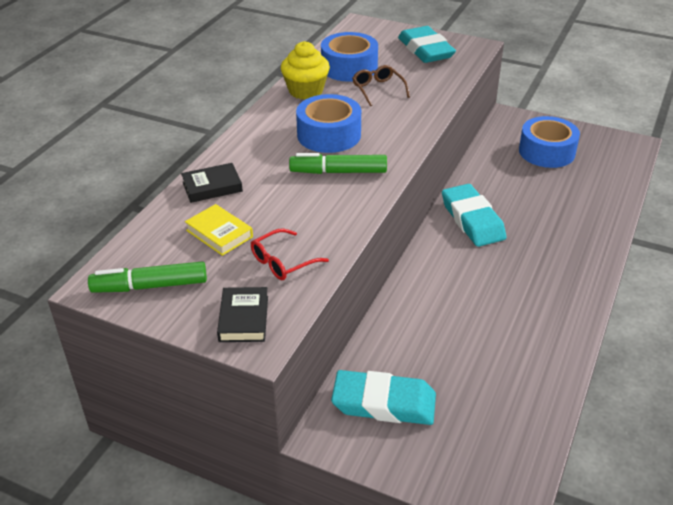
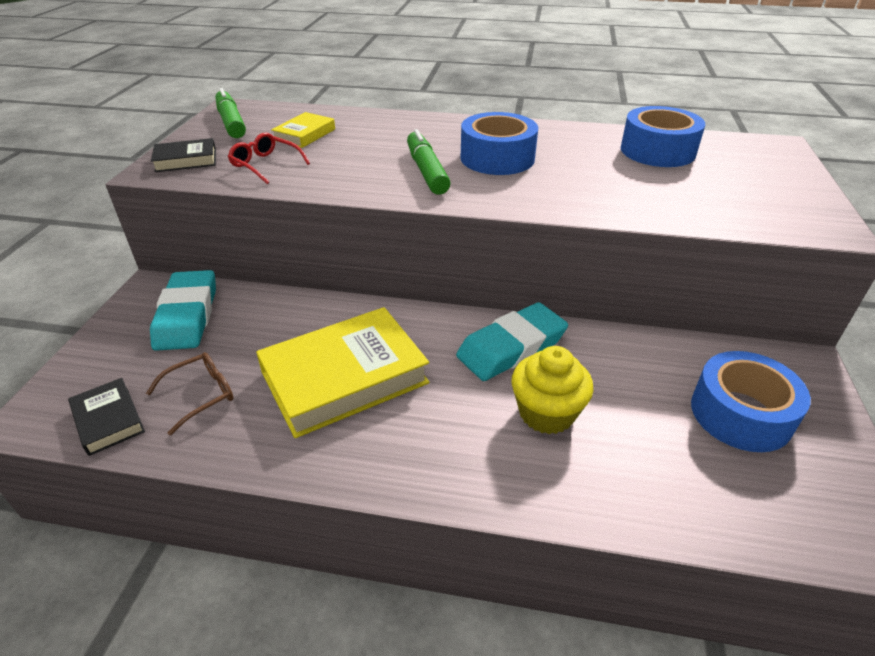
camera: 75 degrees right, 0 degrees up
(212, 187) = (375, 122): black book -> black book (108, 420)
(306, 91) = (579, 136): yellow cupcake -> yellow cupcake (546, 413)
(378, 90) = (621, 173): brown glasses -> brown glasses (200, 395)
(425, 50) = (766, 192): turquoise eraser -> none
(489, 305) = (344, 377): none -> yellow book

